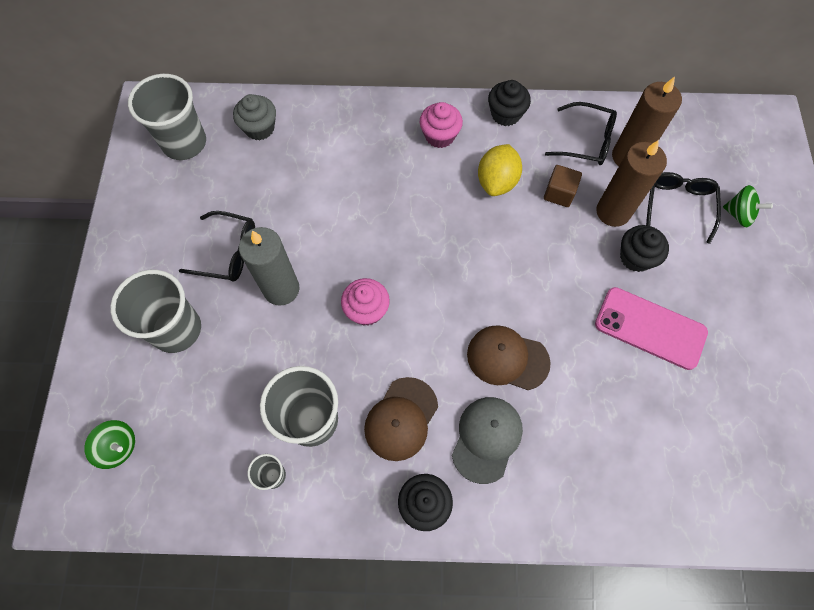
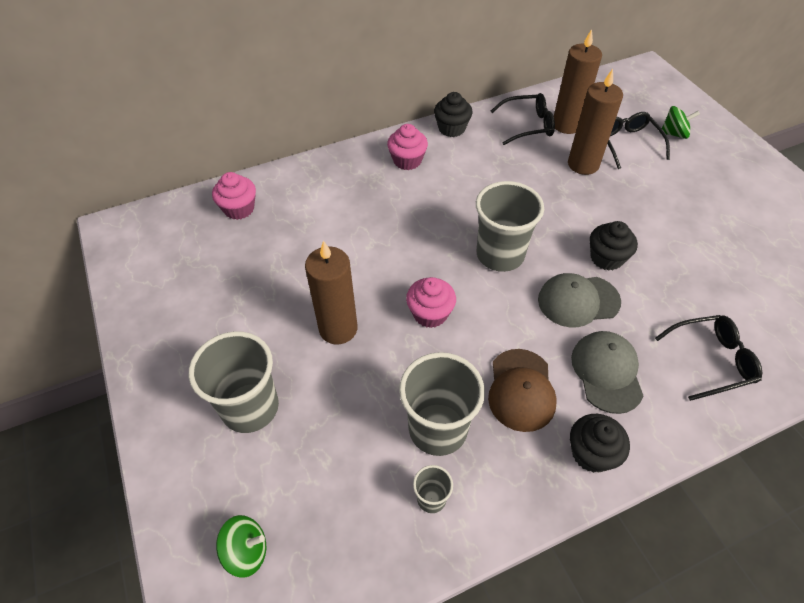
camera: 25 degrees left, 15 degrees down
(184, 143) = (169, 245): grey cup -> grey cup (500, 255)
(228, 252) = (266, 319): black glasses -> black glasses (711, 360)
(259, 128) = (239, 209): grey cupcake -> pink cupcake
(281, 289) = (338, 329): grey candle -> brown candle
(497, 181) = (477, 176): yellow lemon -> none
(507, 358) = (578, 301): brown cap -> grey cap
(559, 193) = (532, 167): brown cube -> none
(636, 257) = (623, 188): black cupcake -> black cupcake (606, 258)
(650, 328) = (672, 233): pink phone -> none

